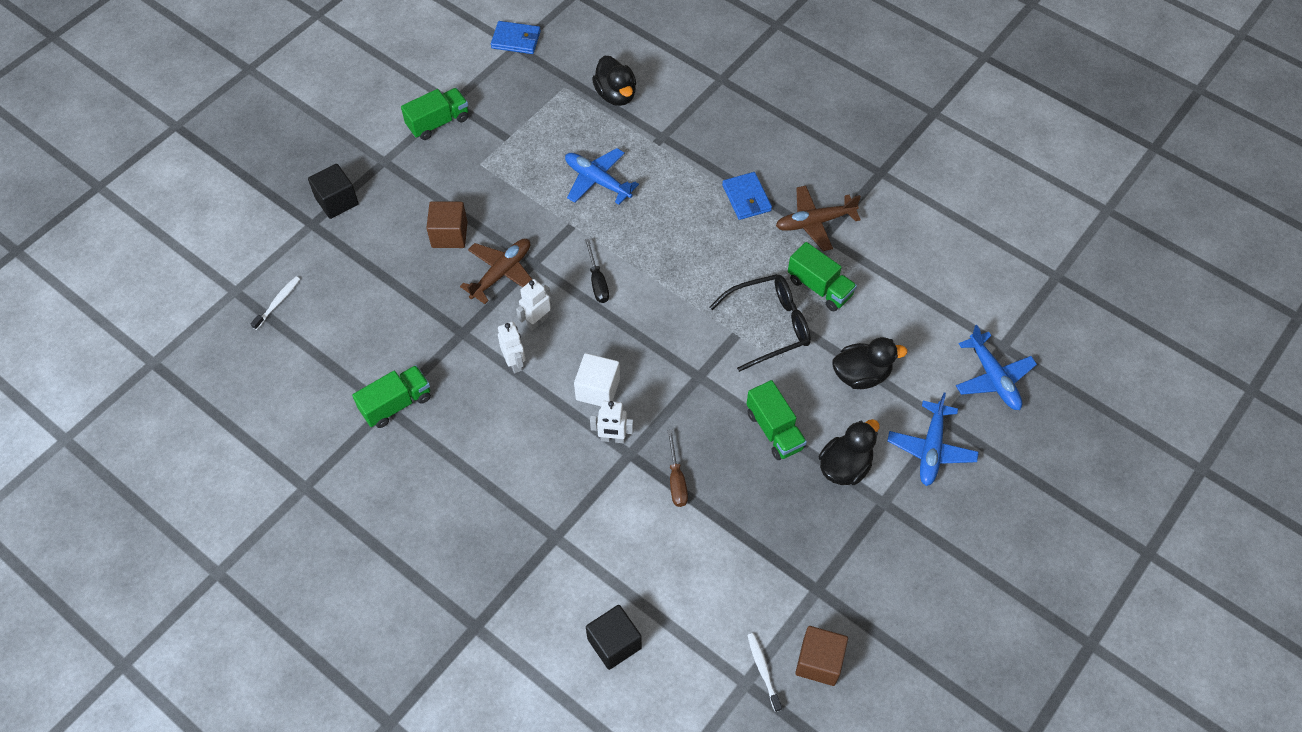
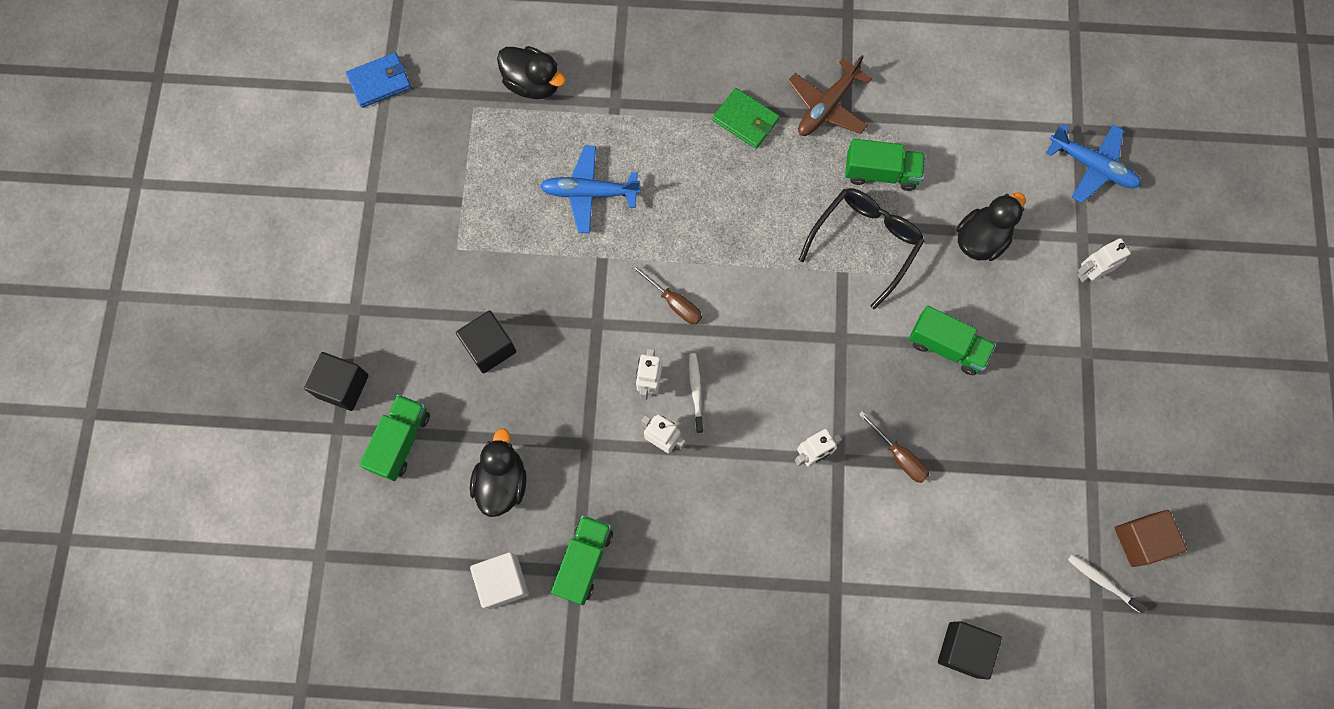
camera: 35 degrees left, 15 degrees up
(278, 302) = (375, 537): white toothbrush -> white toothbrush (695, 391)
(438, 122) = (375, 229): green truck -> green truck (400, 441)
(449, 234) = (489, 347): brown cube -> black cube
(502, 273) = (575, 354): brown plane -> none
(597, 281) = (674, 302): black screwdriver -> brown screwdriver
(598, 389) = (760, 414): white cube -> white cube (503, 582)
(746, 198) = (745, 120): blue wallet -> green wallet
(845, 466) = (1031, 340): black duck -> black duck (502, 482)
(931, 449) = (1089, 273): blue plane -> white robot

